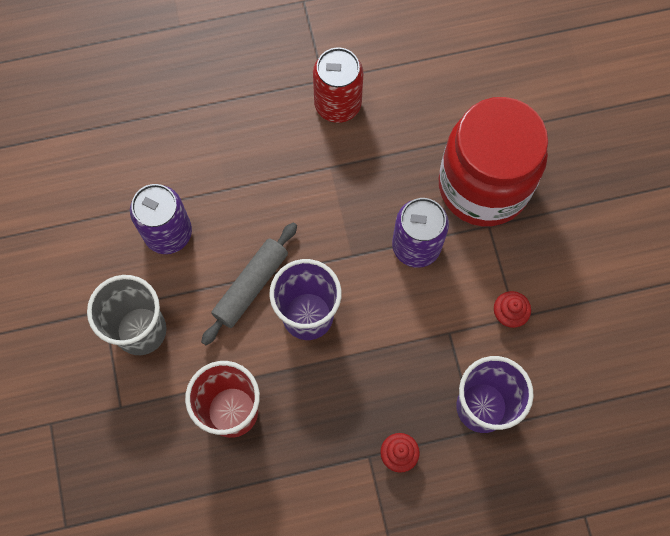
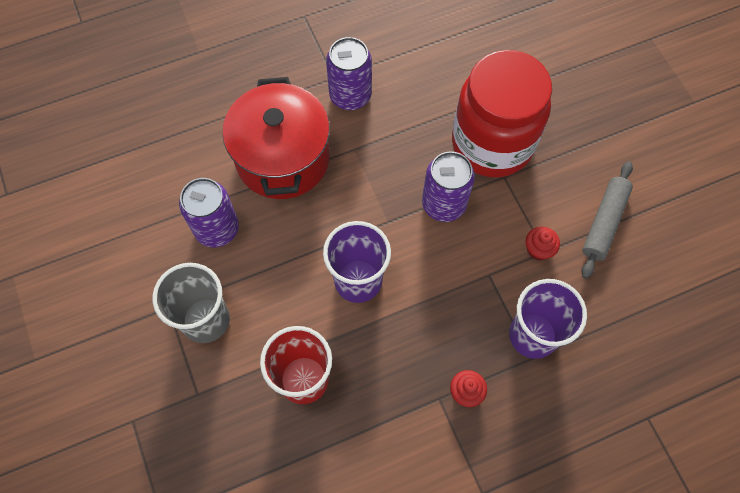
camera: 10 degrees left, 5 degrees down
(251, 165) = (282, 159): none -> red pot
(251, 286) = (301, 263): grey rolling pin -> grey rolling pin (604, 223)
(337, 104) = (350, 96): red can -> purple can

